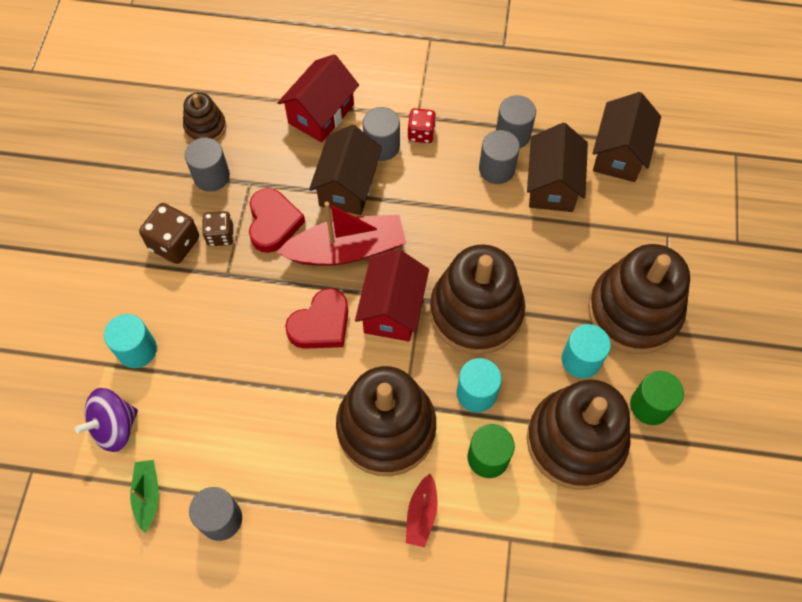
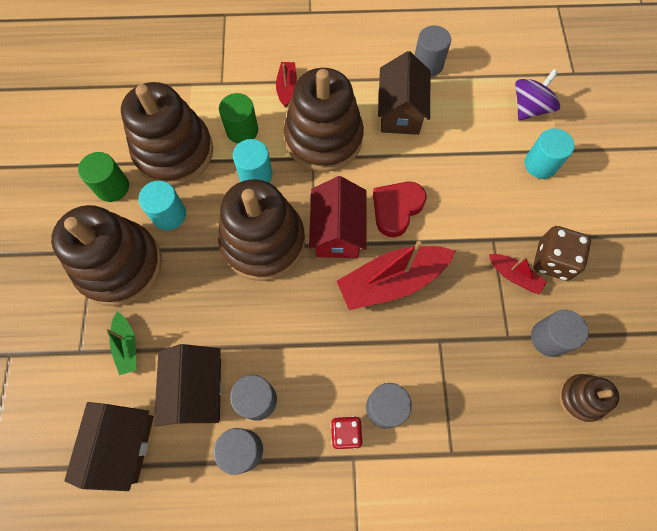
camera: 170 degrees right, 5 degrees up
(147, 495) = (484, 70): green boat -> green boat (127, 346)
(220, 235) = (514, 276): brown dice -> red boat
(273, 223) = (469, 297): red heart -> none
(321, 114) = (462, 440): red house -> none
(348, 186) = (408, 350): brown house -> brown house (400, 112)

